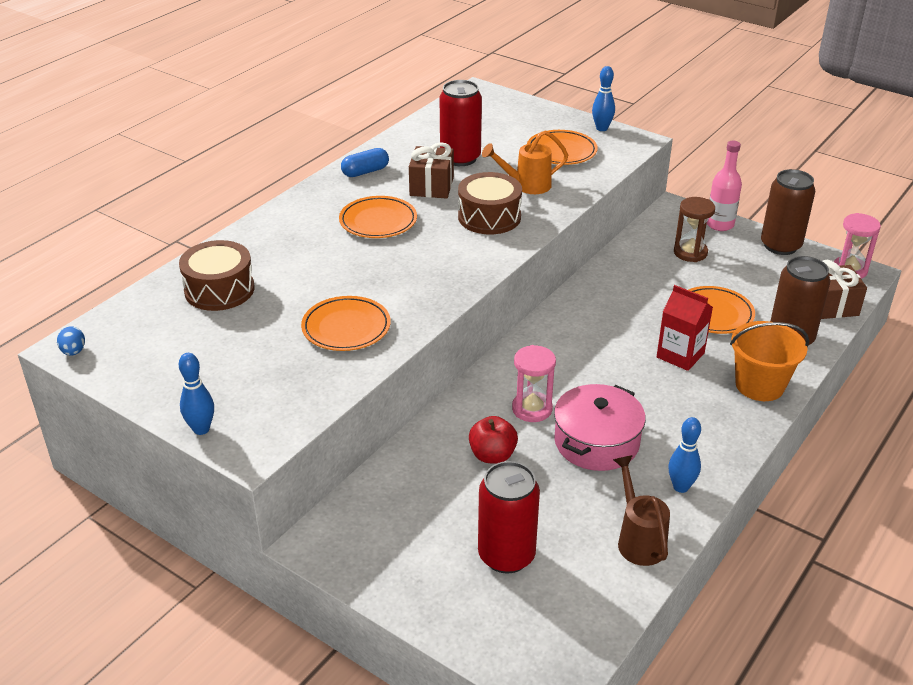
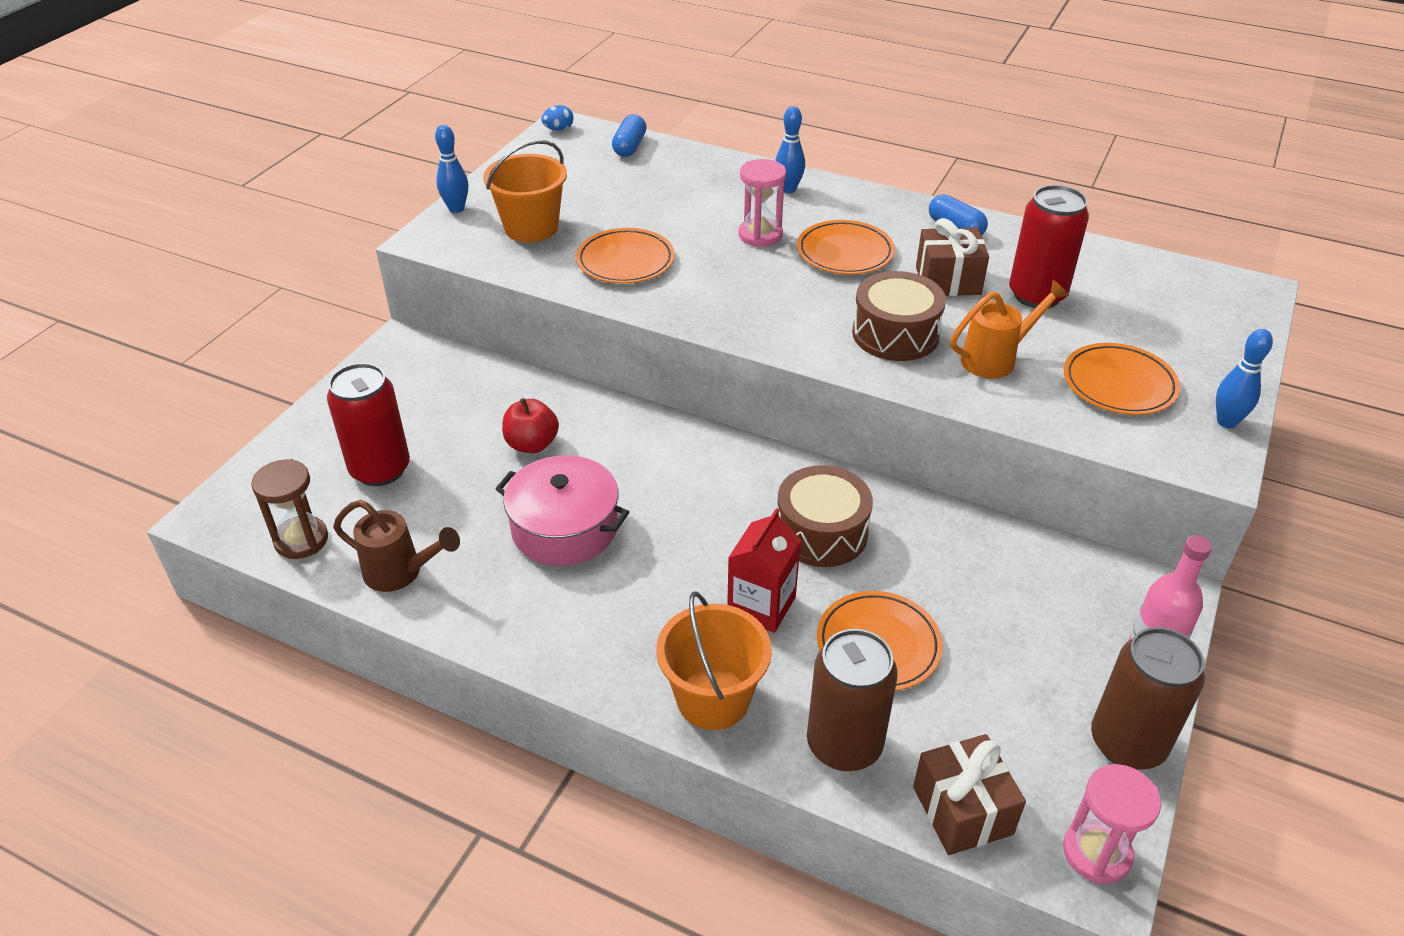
camera: 80 degrees right, 5 degrees up
(142, 309) = (630, 147): none -> blue capsule
(219, 290) = (673, 179): brown drum -> brown drum (821, 532)
(264, 379) = (531, 228): none -> orange bucket
(527, 186) = (996, 359): orange watering can -> orange watering can turned 90 degrees clockwise
(532, 409) = (617, 468): pink hourglass -> pink hourglass (760, 235)
(638, 540) = (400, 572): brown watering can -> brown watering can turned 45 degrees clockwise
(680, 487) = (490, 609): blue bowling pin -> blue bowling pin (788, 189)
(690, 252) = (1040, 614): brown hourglass -> brown hourglass (301, 540)

